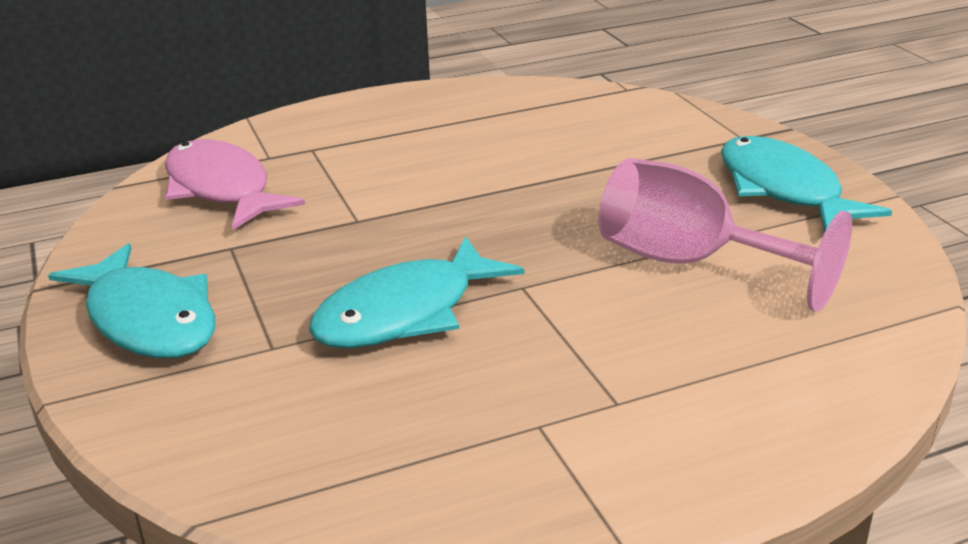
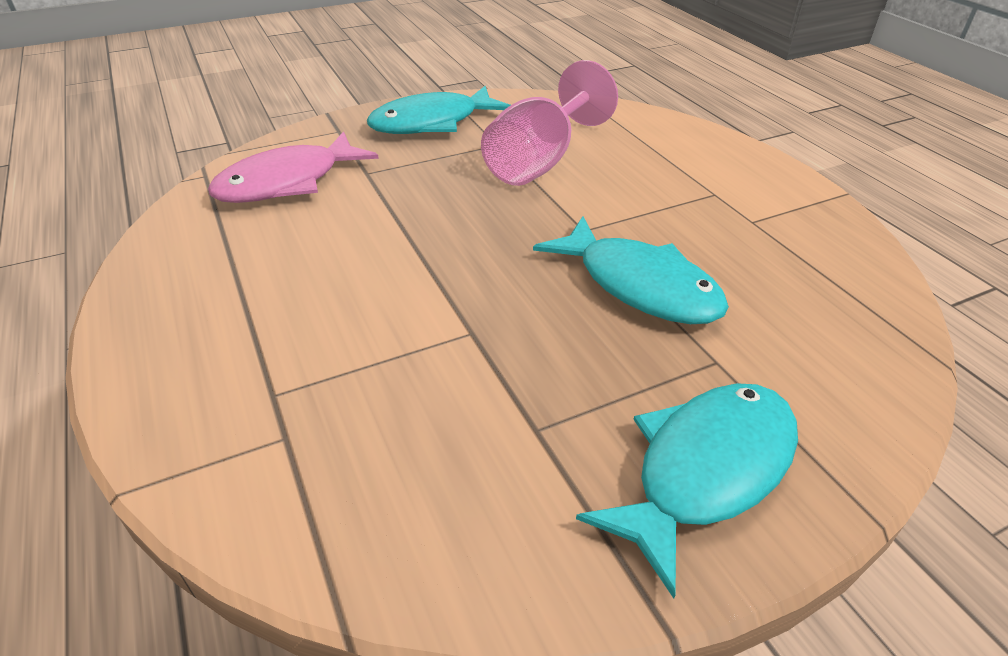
camera: 95 degrees left, 10 degrees up
(221, 189) = (380, 471): pink fish -> pink fish (288, 182)

